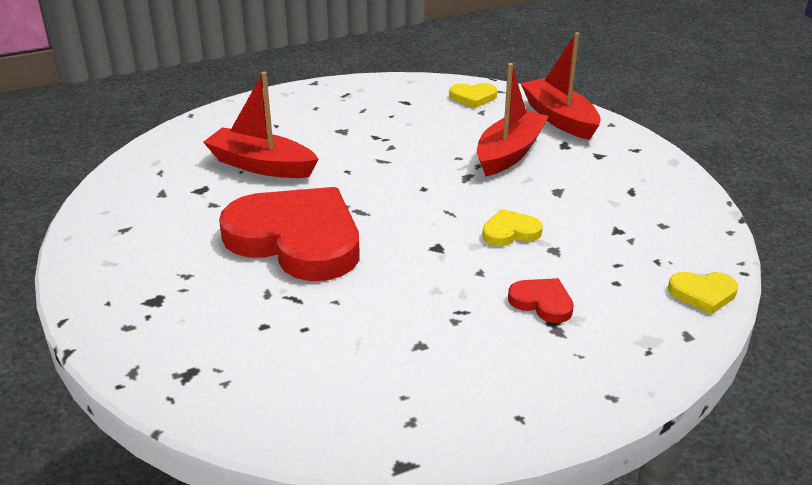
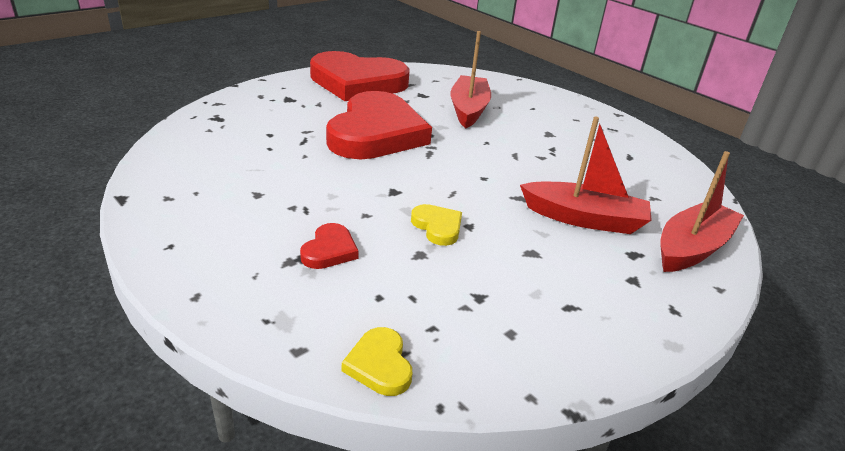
camera: 70 degrees right, 0 degrees up
(131, 233) = (357, 82): none -> red heart
(473, 97) = (678, 191): yellow heart -> none

